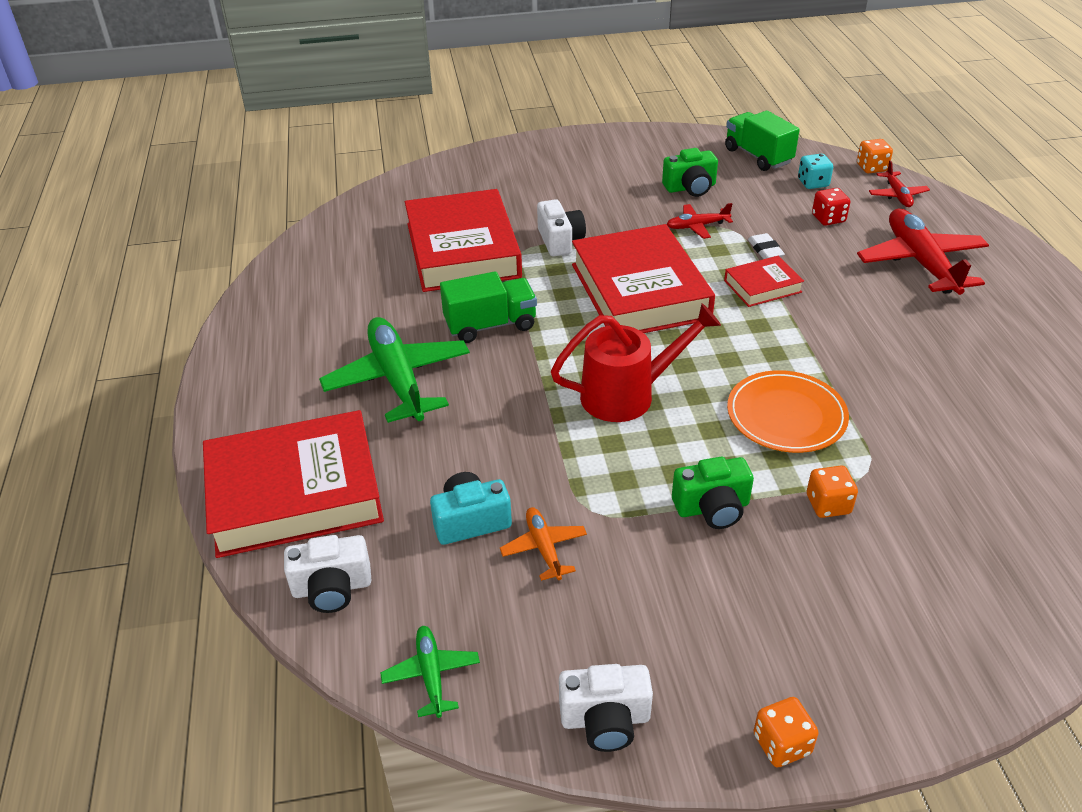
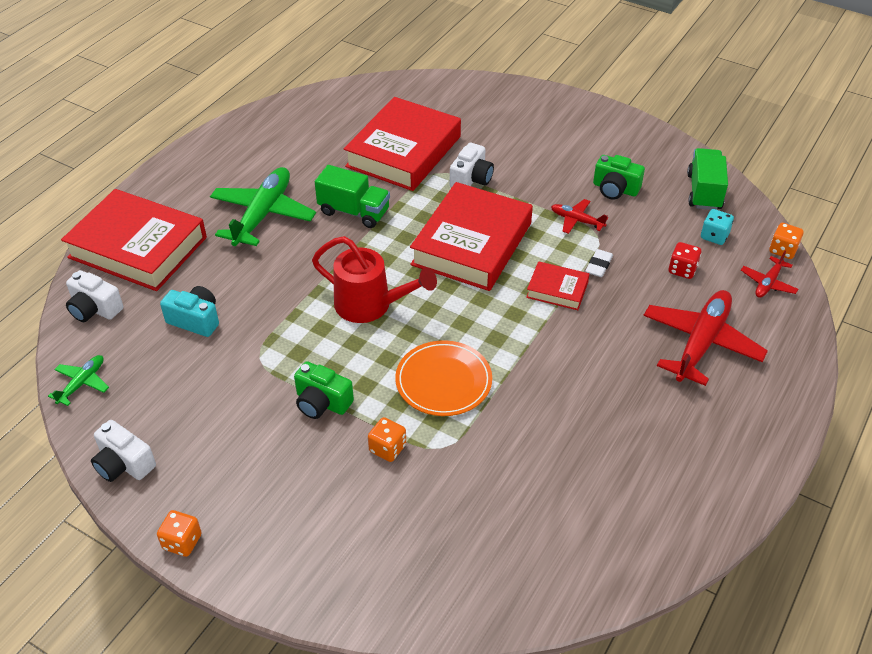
camera: 40 degrees right, 5 degrees up
(544, 548) = (210, 360): orange plane -> none

